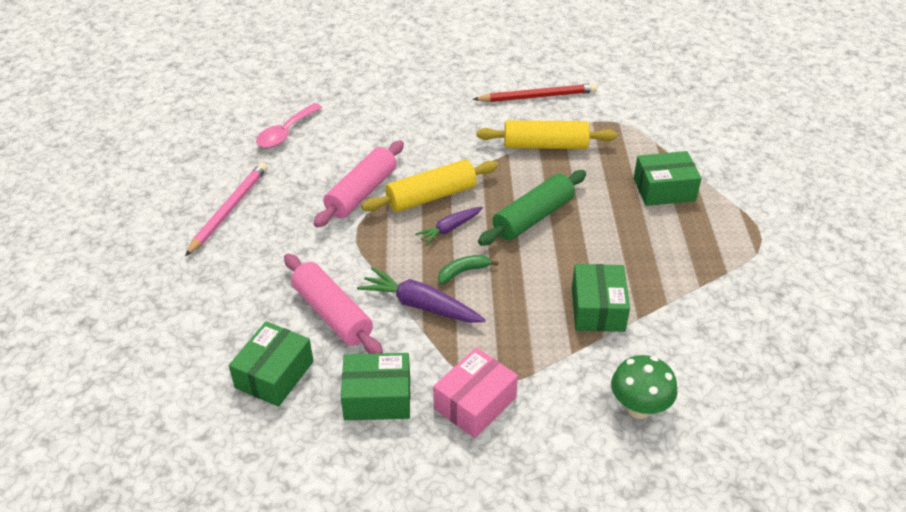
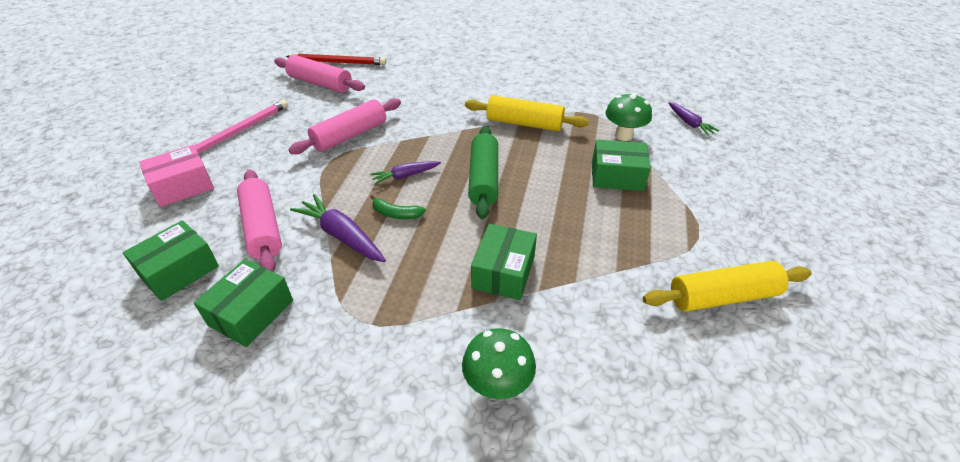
camera: 15 degrees right, 0 degrees up
(285, 133) = (320, 83): pink spoon -> pink rolling pin
(377, 397) = (251, 313): green box -> green box turned 75 degrees counterclockwise
(431, 196) = (405, 147): yellow rolling pin -> yellow rolling pin (722, 296)
(463, 272) = (396, 214): green banana -> green banana turned 150 degrees counterclockwise
(475, 403) = (336, 340): pink box -> pink box (183, 186)
(533, 217) = (483, 179): green rolling pin -> green rolling pin turned 60 degrees counterclockwise
(537, 97) = (536, 86): red pencil -> red pencil (338, 62)
(653, 142) = (623, 135): none -> green mushroom
(714, 116) = (689, 123): none -> purple carrot

